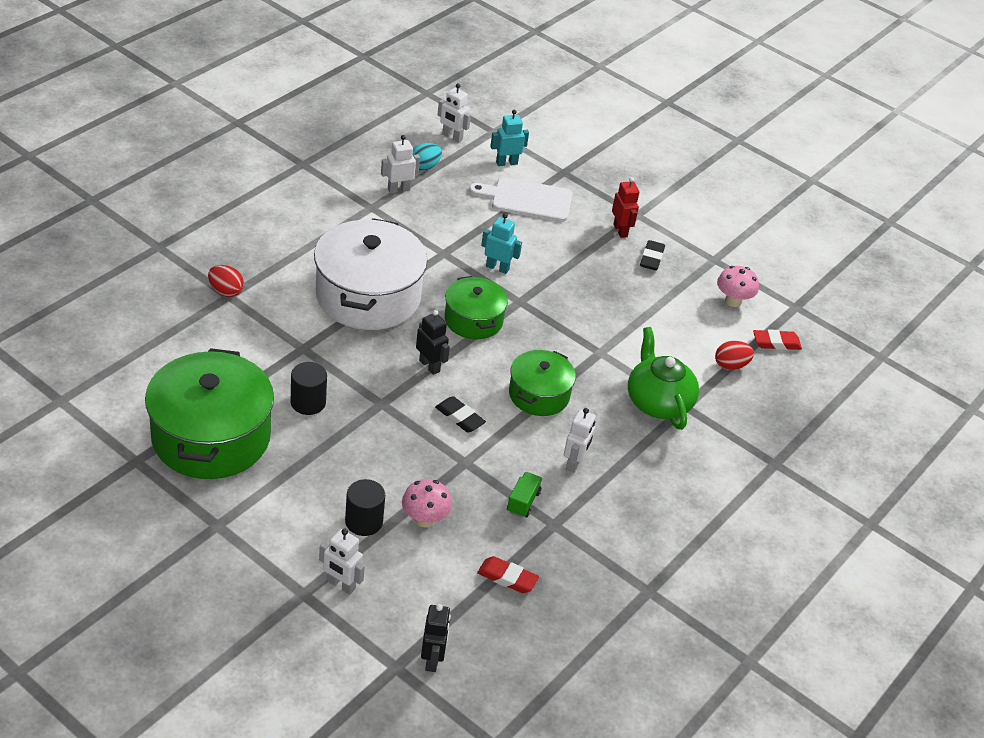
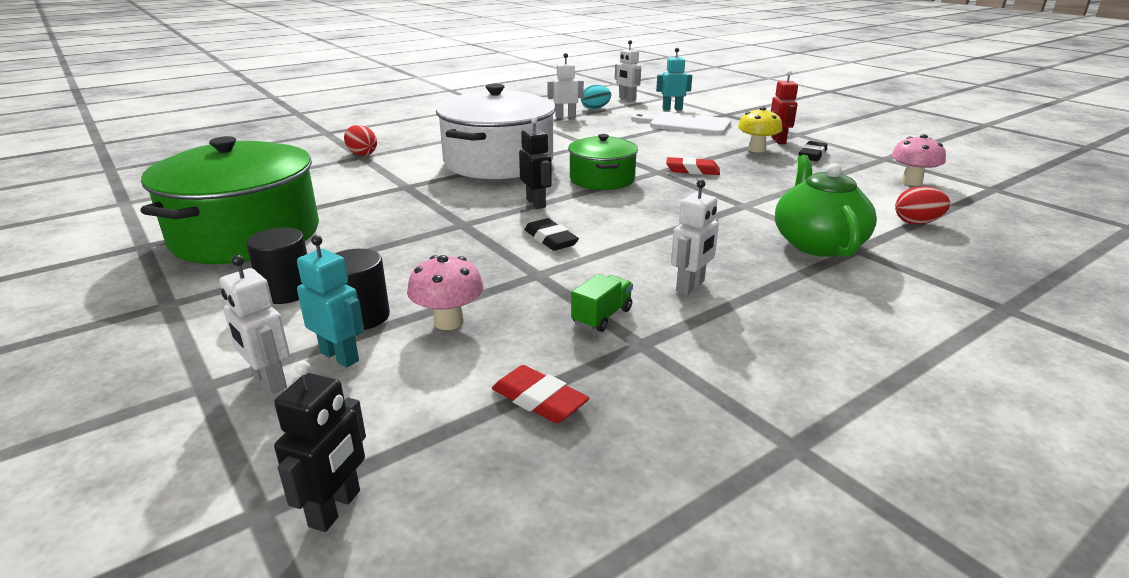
camera: 20 degrees right, 15 degrees down
(308, 402) = (379, 218): black cylinder -> black cylinder (287, 291)
(497, 268) = (642, 153): turquoise robot -> turquoise robot (340, 356)
(539, 394) = (659, 229): green pot -> none
(601, 251) = (757, 149): none -> yellow mushroom
(776, 343) = (976, 210): red eraser -> red eraser (692, 170)

